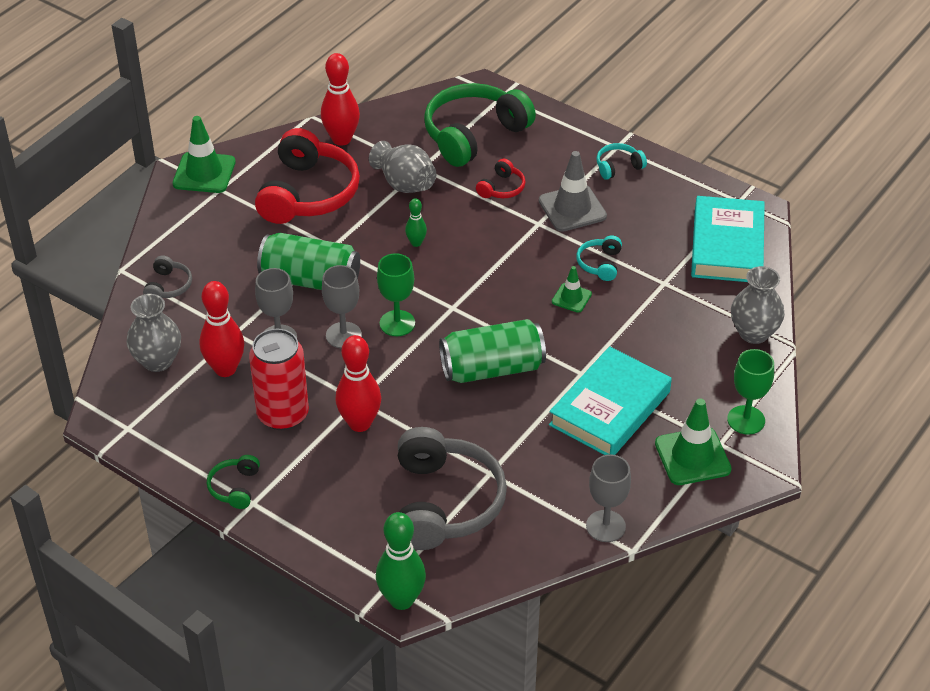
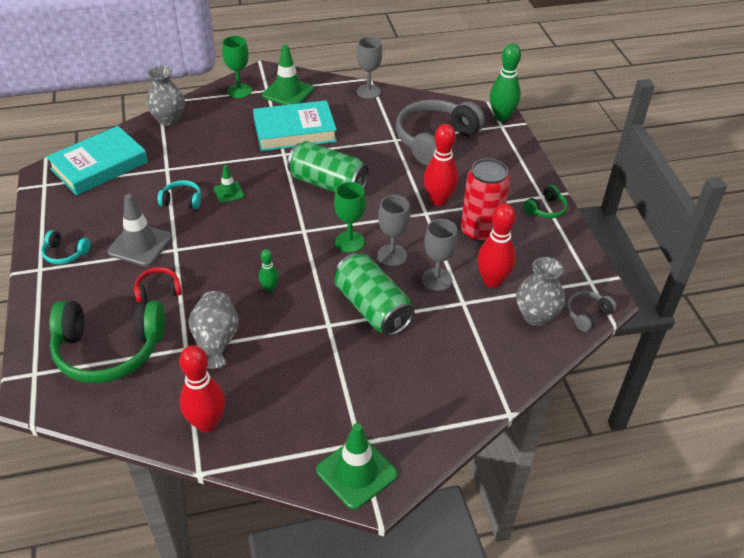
camera: 140 degrees left, 0 degrees up
(168, 286) = (482, 372): grey headphones -> grey headphones (587, 315)
(308, 193) = (295, 385): red headphones -> none
(600, 264) = (182, 200): turquoise headphones -> turquoise headphones turned 135 degrees counterclockwise

